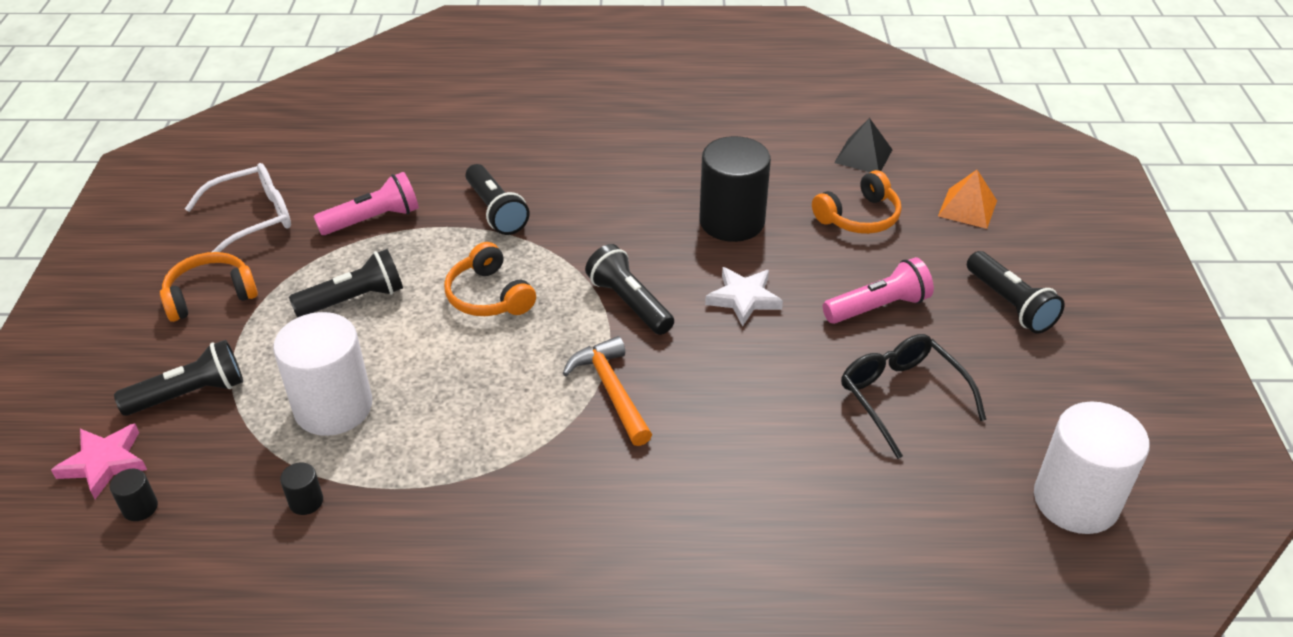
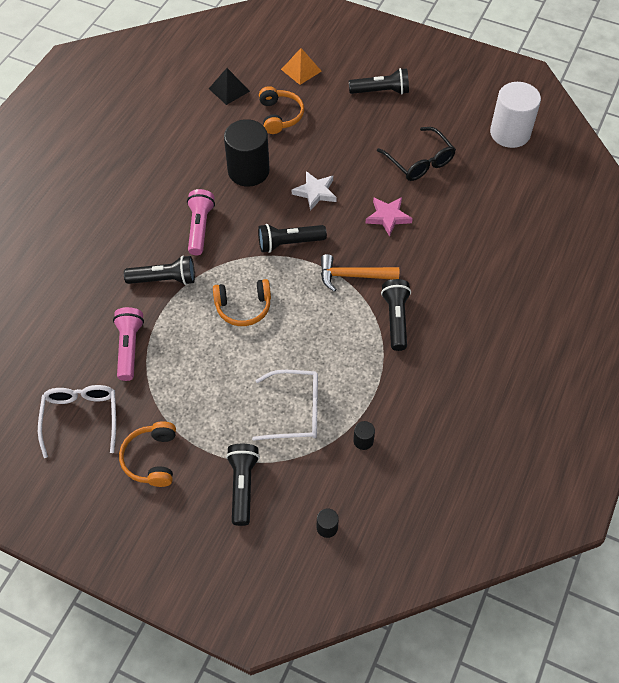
camera: 65 degrees left, 15 degrees up
(104, 463) = (279, 543): pink star -> pink star (388, 217)
(333, 407) = (295, 411): white cylinder -> white glasses
(354, 299) = (204, 378): black flashlight -> black flashlight (396, 319)
(878, 307) = (354, 141): pink flashlight -> pink flashlight (200, 227)
(901, 397) = (419, 162): black glasses -> black glasses turned 120 degrees counterclockwise

